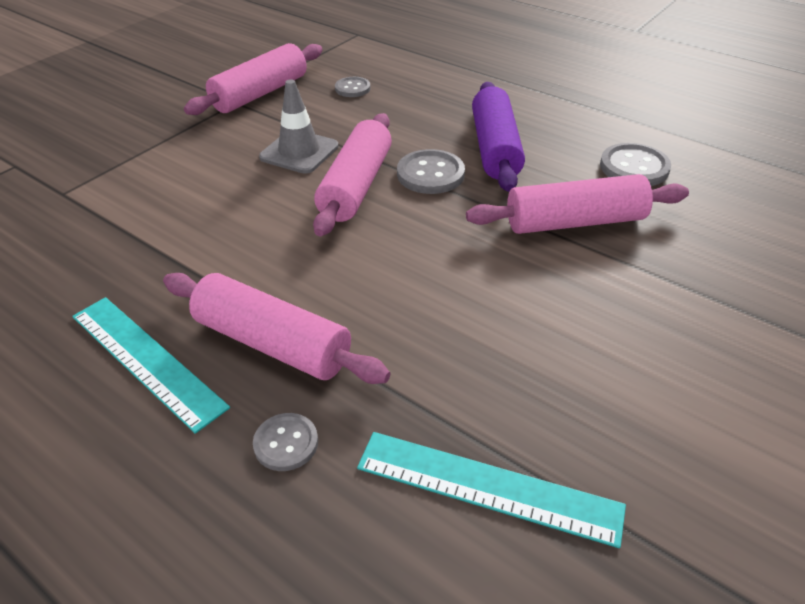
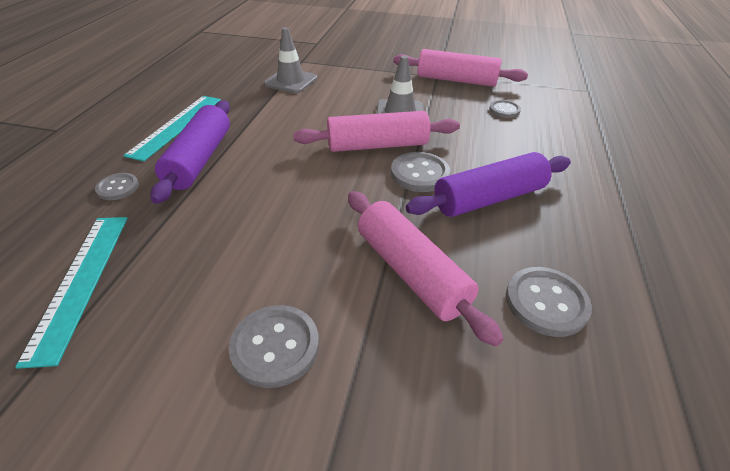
camera: 65 degrees right, 0 degrees up
(120, 216) = (291, 81): none -> grey traffic cone
(272, 343) = (200, 159): pink rolling pin -> purple rolling pin
(640, 326) = (275, 346): none -> grey button

